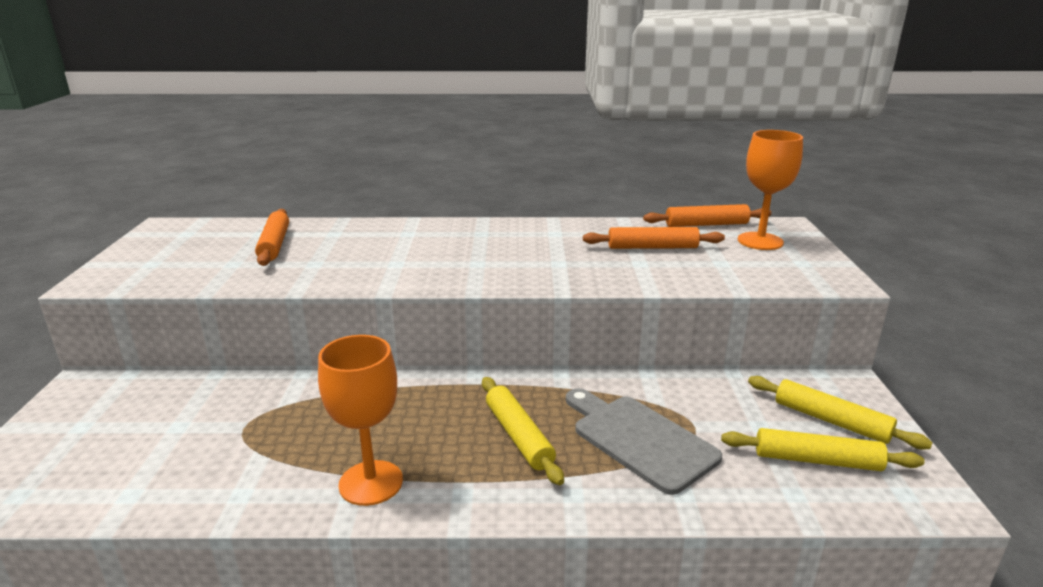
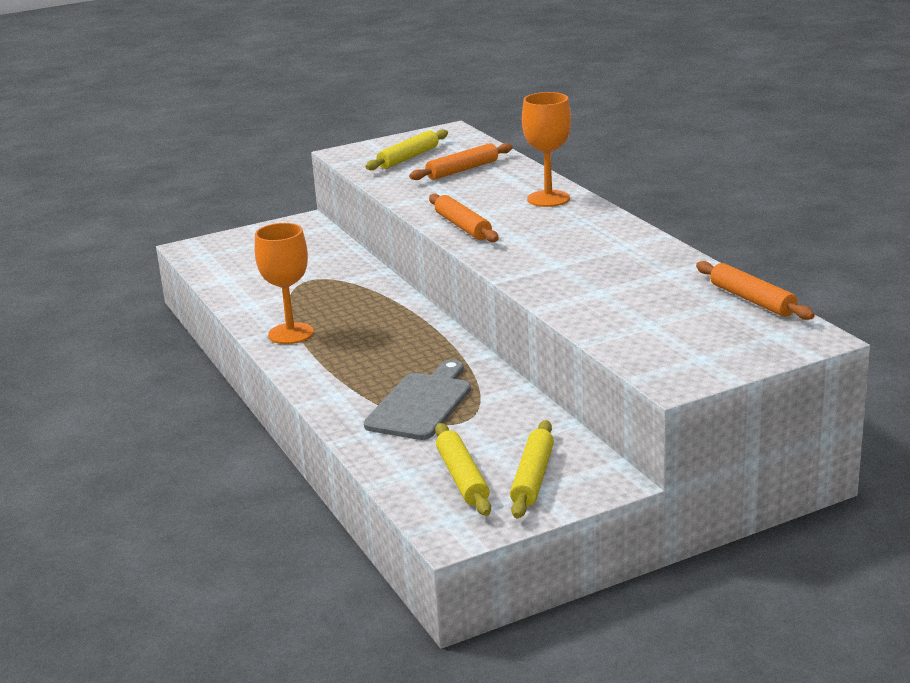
camera: 65 degrees right, 0 degrees up
(519, 436) = (383, 362): yellow rolling pin -> yellow rolling pin (408, 158)
(652, 247) = (646, 289): orange rolling pin -> orange rolling pin (463, 226)
(760, 241) = (738, 332): orange goblet -> orange goblet (548, 199)

